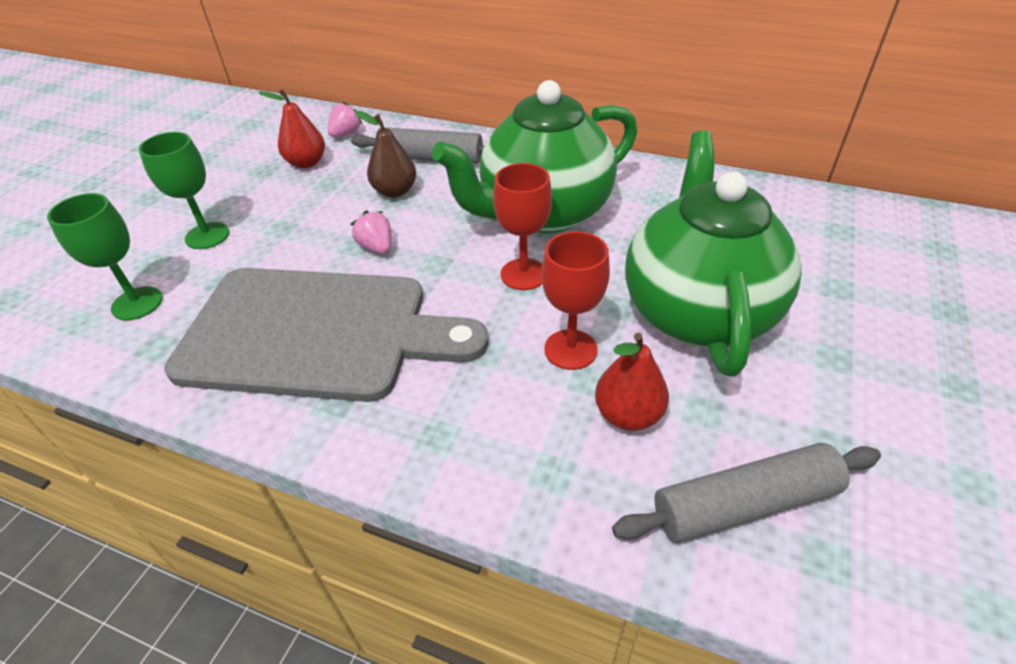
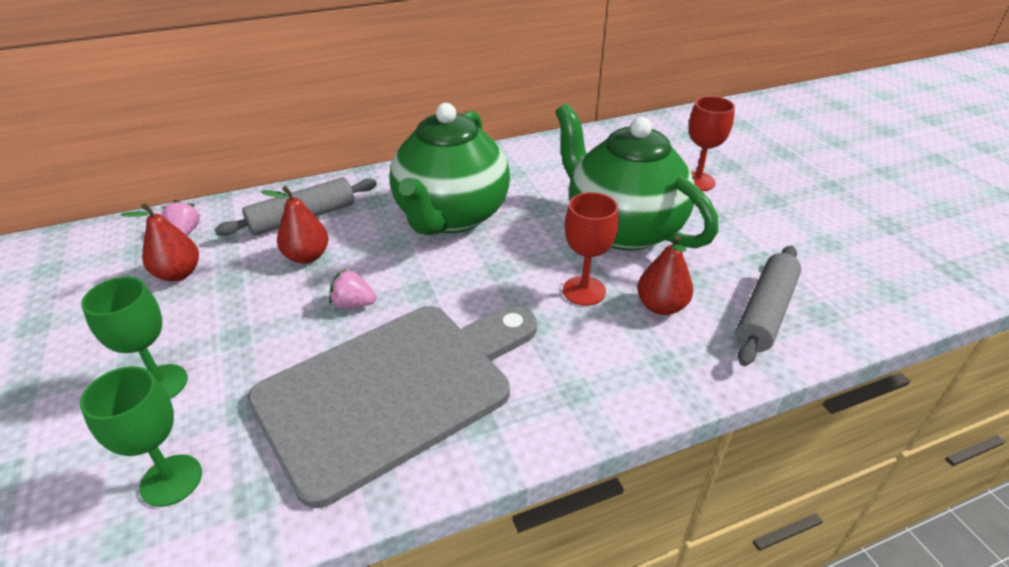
camera: 45 degrees left, 5 degrees down
(395, 191) = (307, 256): brown pear -> red pear
(523, 274) = (493, 263): red goblet -> red goblet (697, 181)

